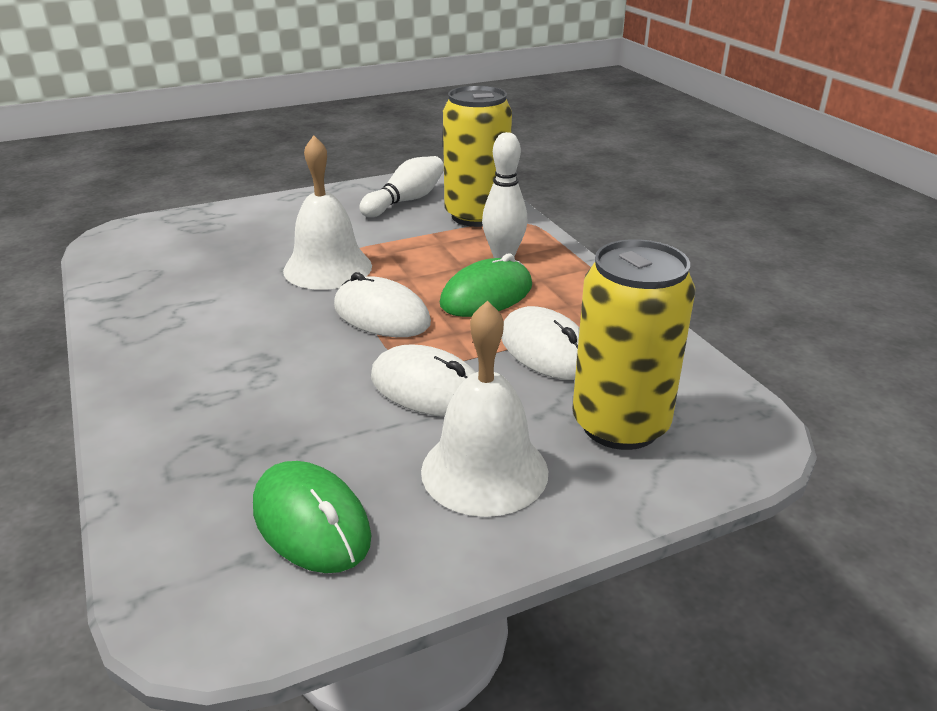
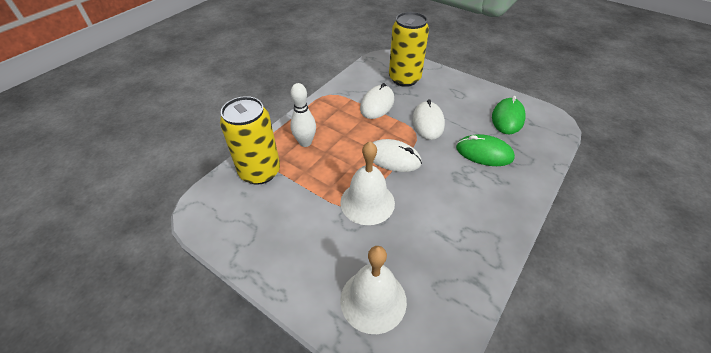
camera: 120 degrees left, 15 degrees up
(381, 315) = (393, 158): white mouse -> white mouse turned 75 degrees counterclockwise
(406, 201) = (252, 216): white bowling pin -> none
(484, 470) = (452, 96): white bell -> white bell (373, 300)
(486, 295) = (349, 133): green mouse -> green mouse (484, 153)

